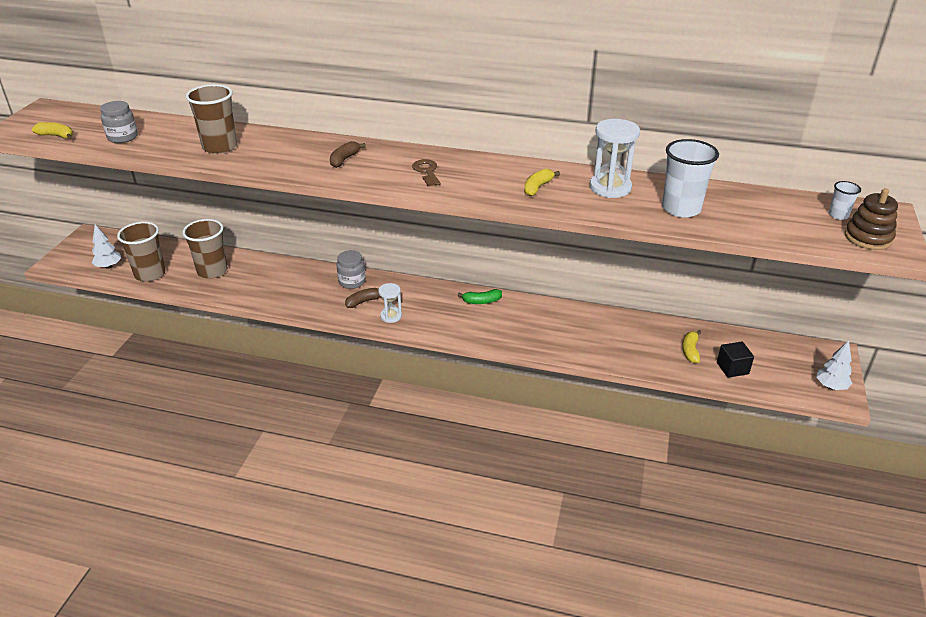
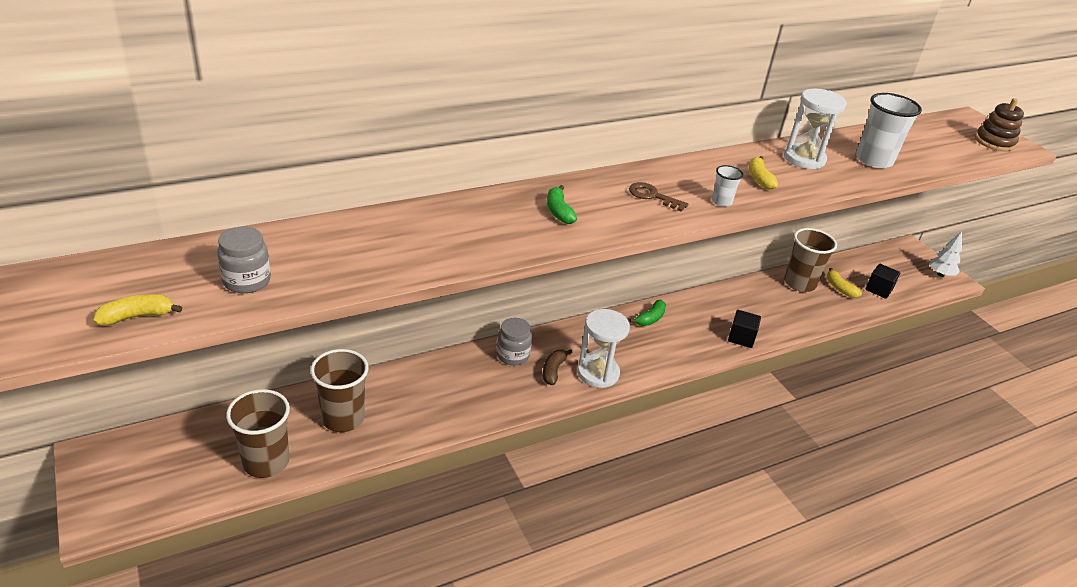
camera: 45 degrees left, 0 degrees up
(109, 266) = (190, 482): white tree -> none
(220, 147) = (400, 247): brown cup -> brown cup (799, 283)
(344, 159) = (559, 211): brown banana -> green banana
(391, 316) = (598, 373): white hourglass -> white hourglass, size x1.67
(535, 344) = (741, 338): none -> black cube
(838, 215) = (955, 130): white cup -> white cup (721, 202)

